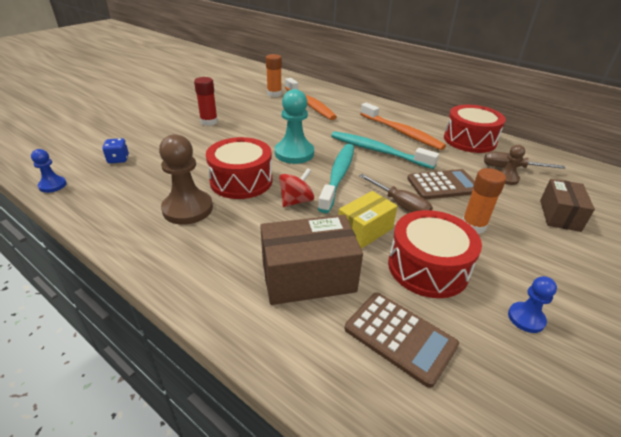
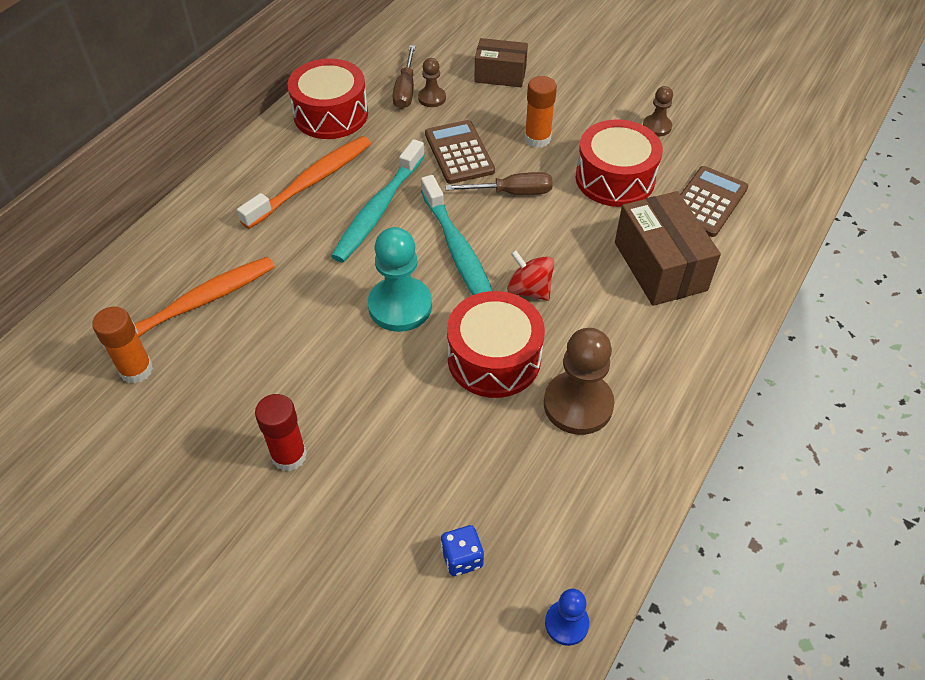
camera: 95 degrees left, 15 degrees up
(338, 176) = (458, 251): turquoise toothbrush -> turquoise toothbrush turned 120 degrees counterclockwise
(365, 230) = (570, 224): yellow box -> none
(400, 205) = (512, 192): brown screwdriver -> brown screwdriver turned 45 degrees clockwise
(526, 318) = (657, 127): blue pawn -> brown pawn

